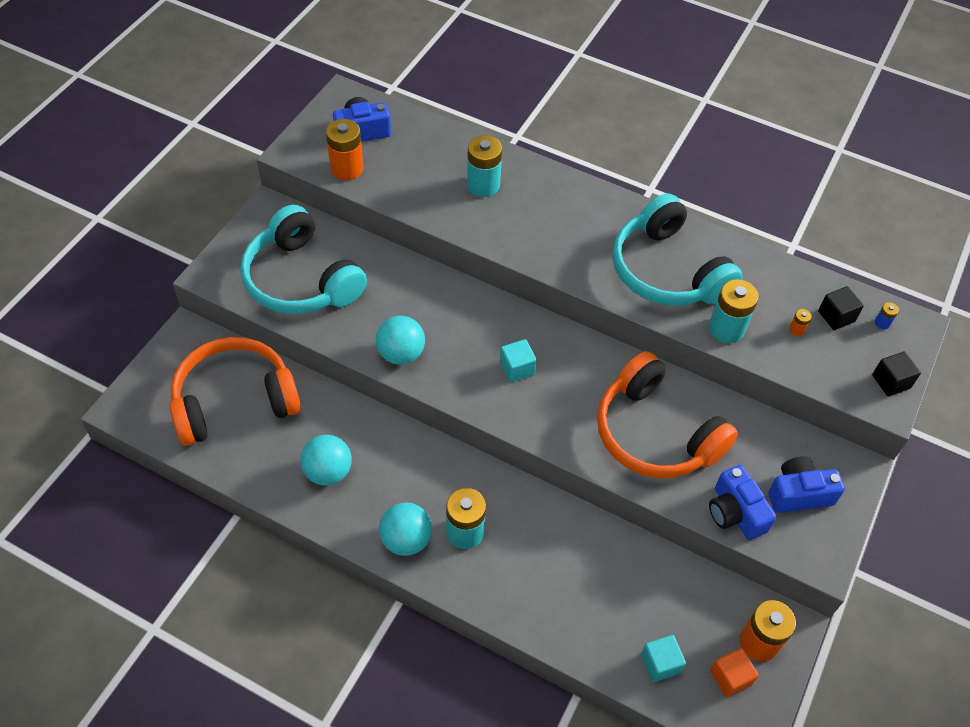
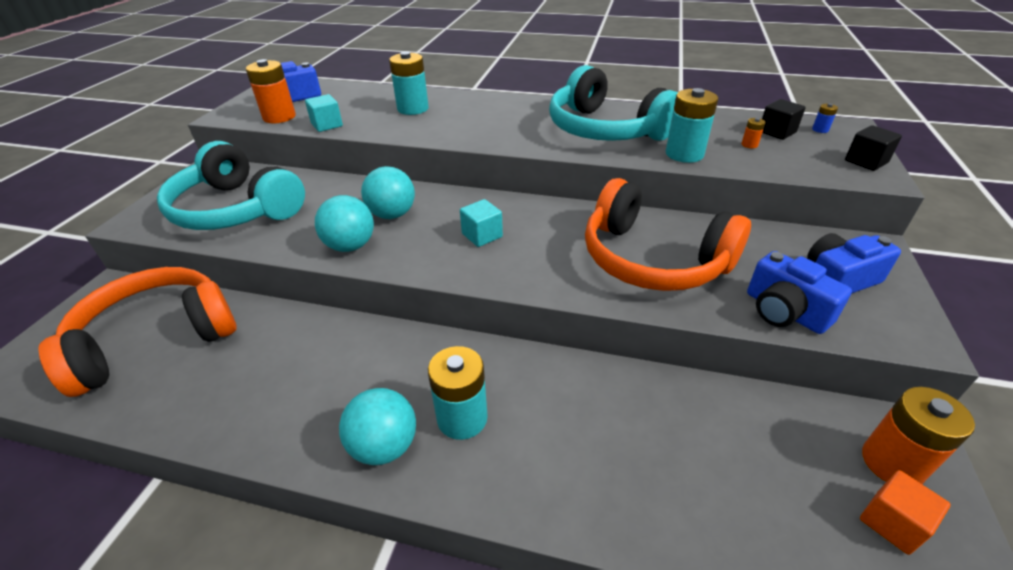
camera: 10 degrees left, 15 degrees down
(328, 472) = (273, 389): turquoise ball -> turquoise ball (392, 215)
(660, 663) = (789, 528): turquoise cube -> turquoise cube (327, 125)

